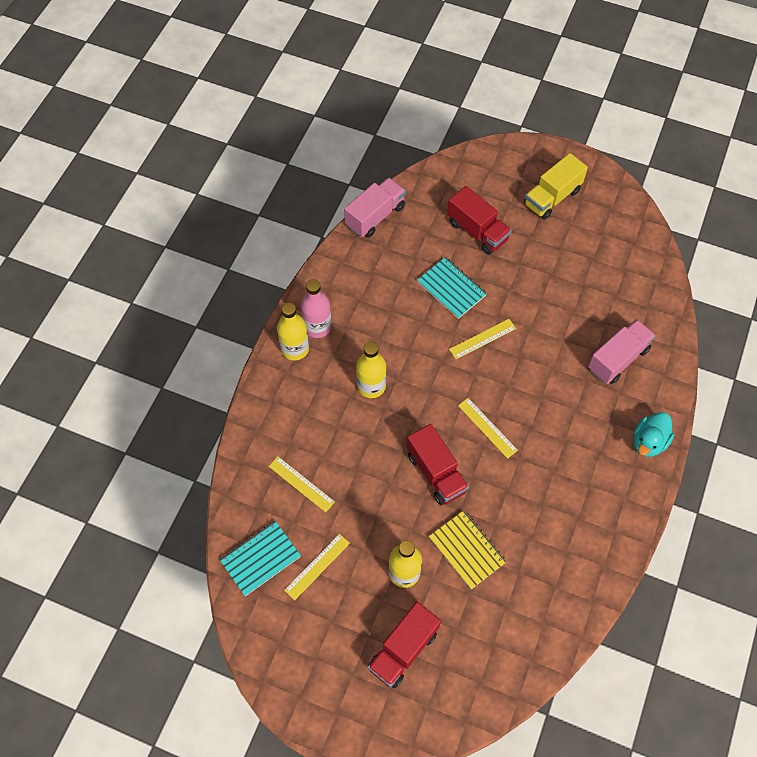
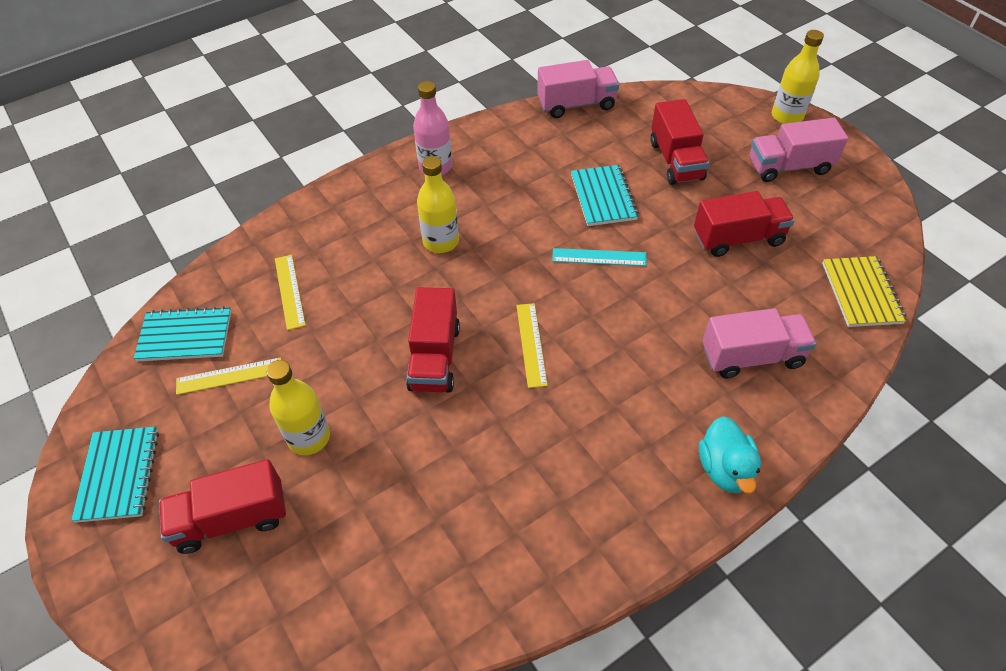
camera: 35 degrees right, 10 degrees down
(295, 349) = (396, 174): yellow bottle -> yellow bottle (787, 116)
(309, 672) = (119, 475): none -> turquoise notebook
(467, 550) = (397, 456): yellow notebook -> yellow notebook (861, 293)
(482, 339) = (599, 257): yellow ruler -> turquoise ruler
(552, 197) = (789, 167): yellow truck -> pink truck
(556, 275) = (738, 238): none -> red truck
(648, 442) = (725, 469): turquoise duck -> turquoise duck turned 75 degrees counterclockwise

